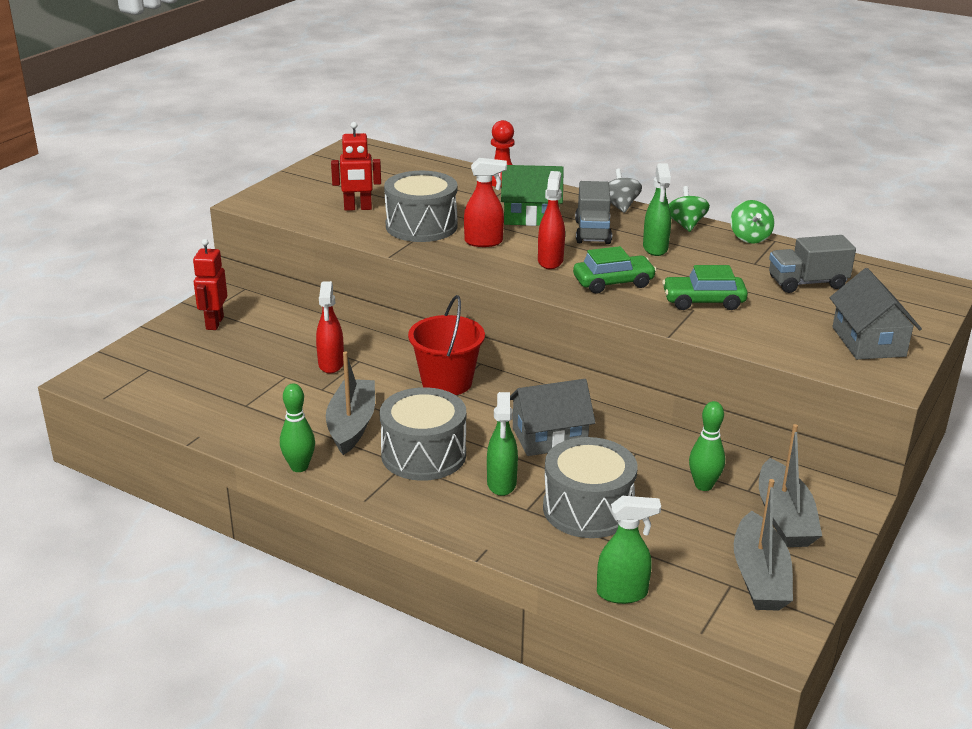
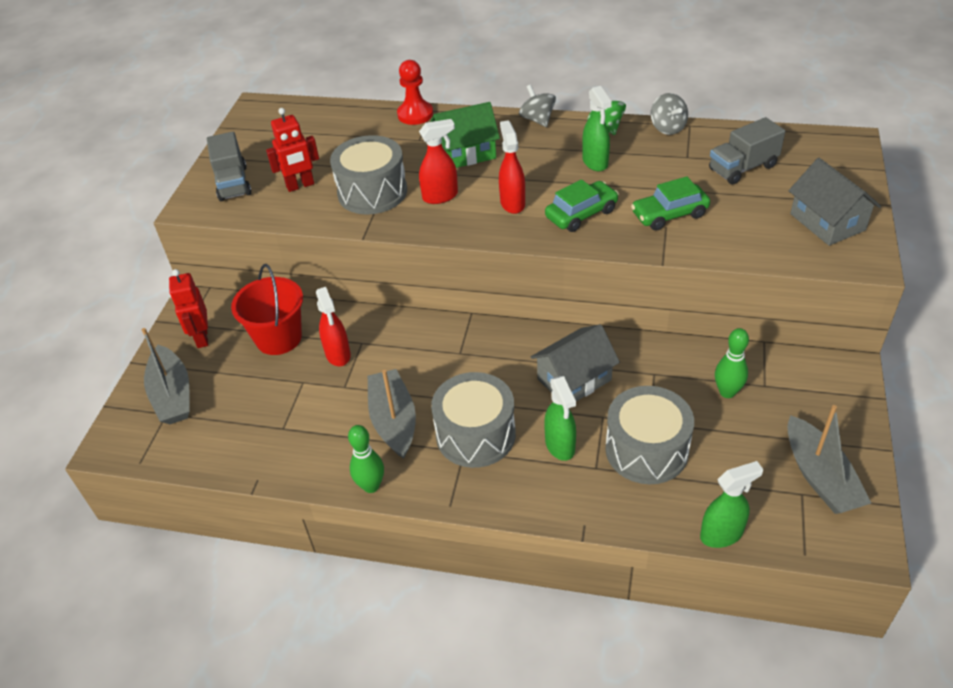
camera: 15 degrees left, 15 degrees up
(447, 382) = (453, 344): red bucket -> red bucket (278, 338)
(593, 232) = (531, 157): grey truck -> grey truck (233, 183)
(750, 238) = (667, 128): green spinning top -> grey spinning top
(784, 517) = (807, 405): grey boat -> grey boat (172, 395)

